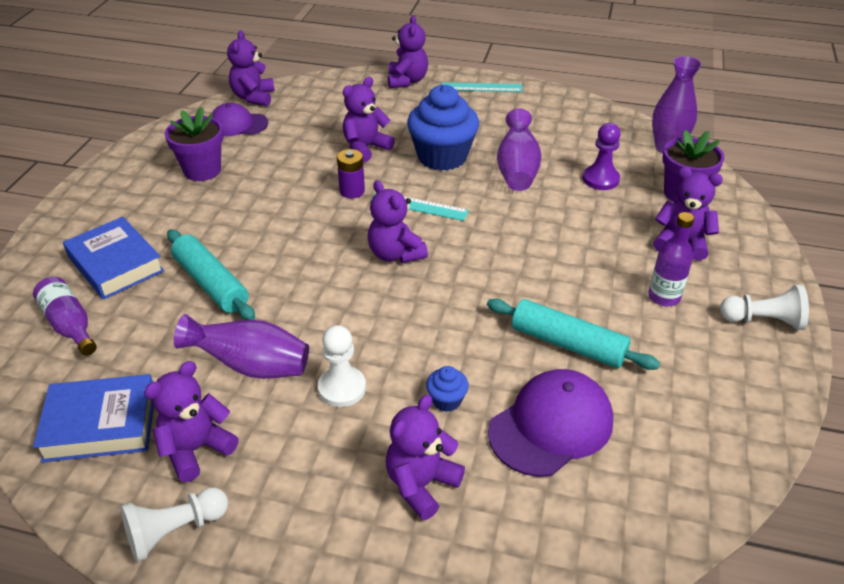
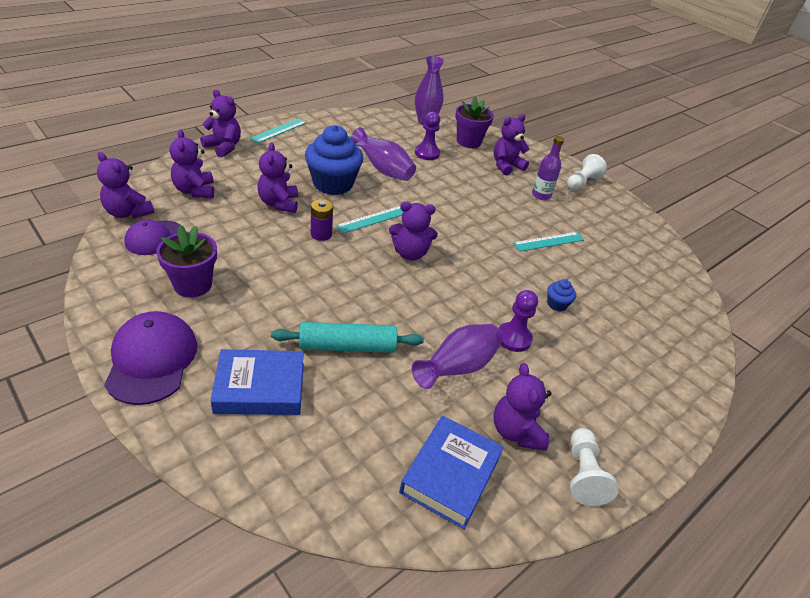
camera: 60 degrees left, 0 degrees up
(70, 325) = (311, 449): purple bottle -> none
(342, 388) = (513, 338): white pawn -> purple pawn
(421, 484) = (613, 347): purple teddy bear -> purple teddy bear (195, 191)
(551, 426) = (603, 281): purple cap -> purple cap (152, 360)
(568, 344) = (548, 241): turquoise rolling pin -> turquoise ruler

